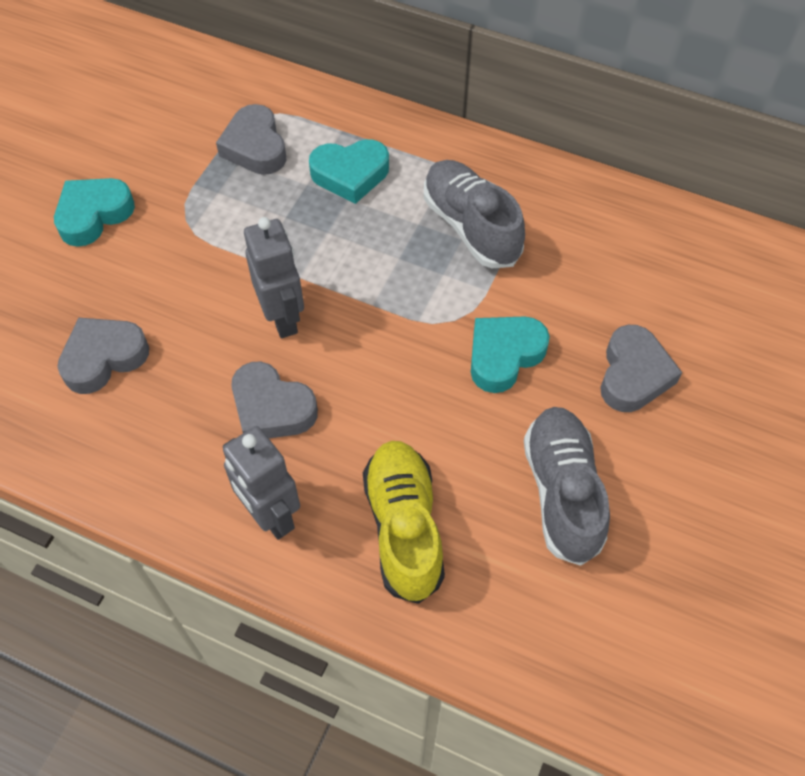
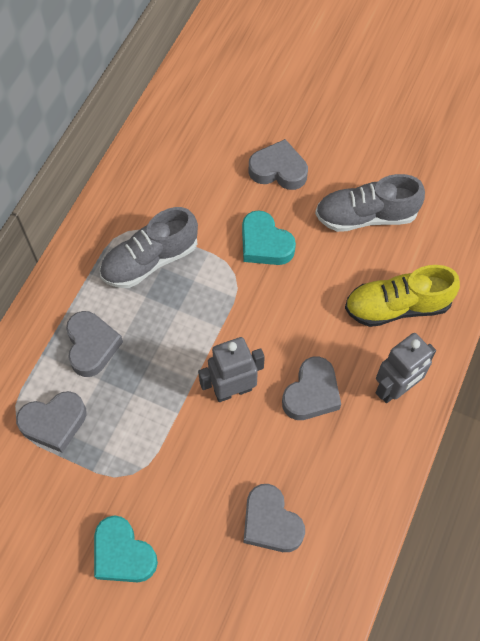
camera: 90 degrees left, 5 degrees up
(350, 174) = (92, 346): turquoise heart -> grey heart

